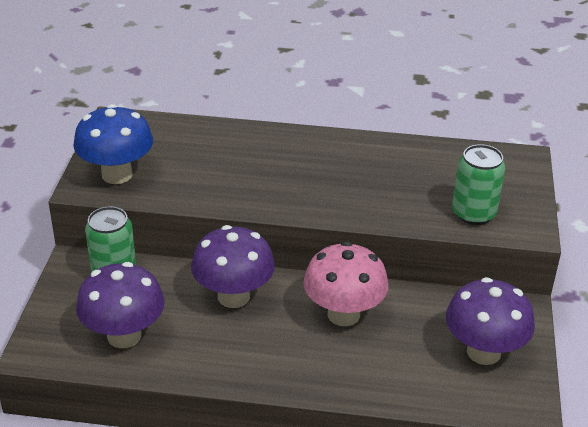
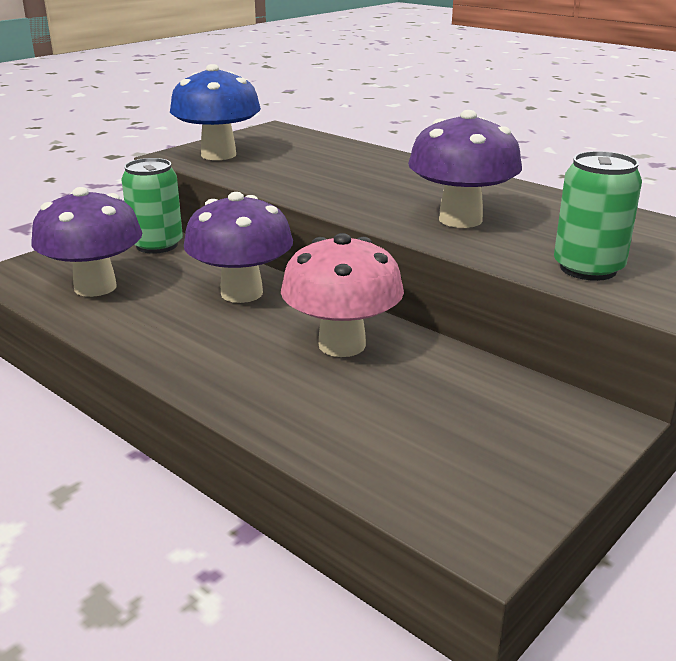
camera: 35 degrees right, 10 degrees down
(483, 352) = (486, 445): purple mushroom -> purple mushroom (460, 219)

